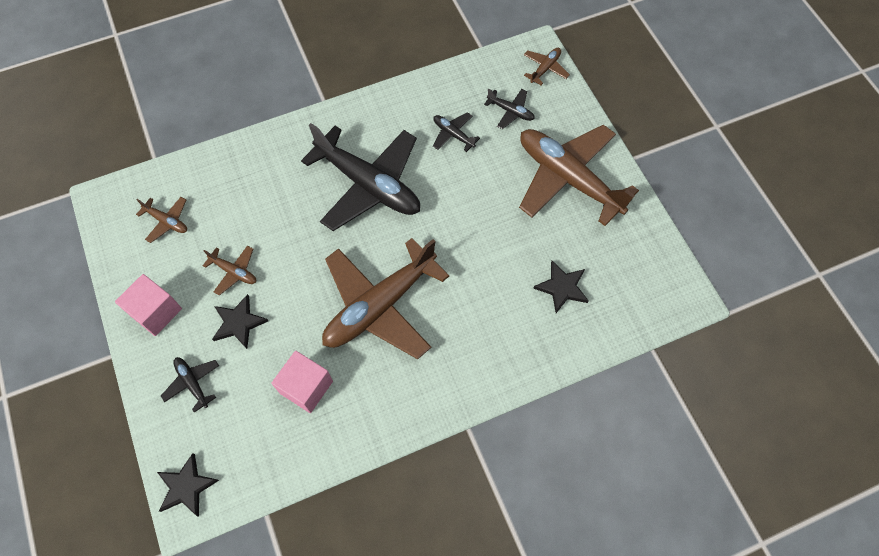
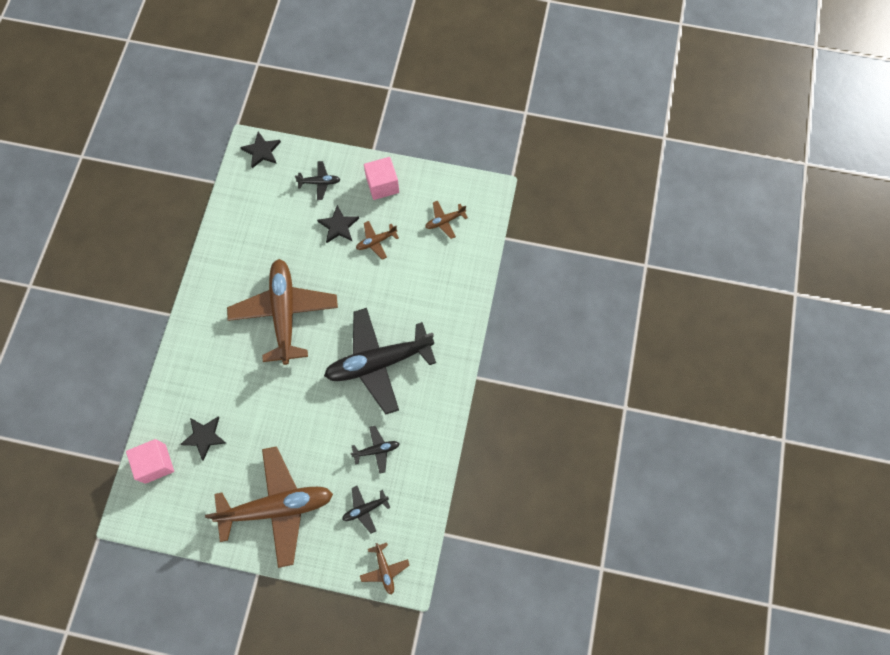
camera: 125 degrees right, 5 degrees up
(306, 387) = (267, 240): pink cube -> pink cube (155, 463)

